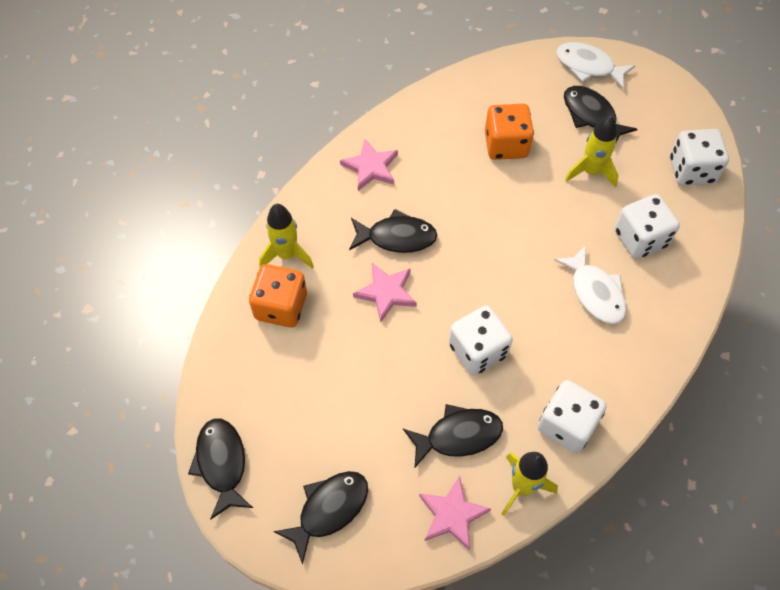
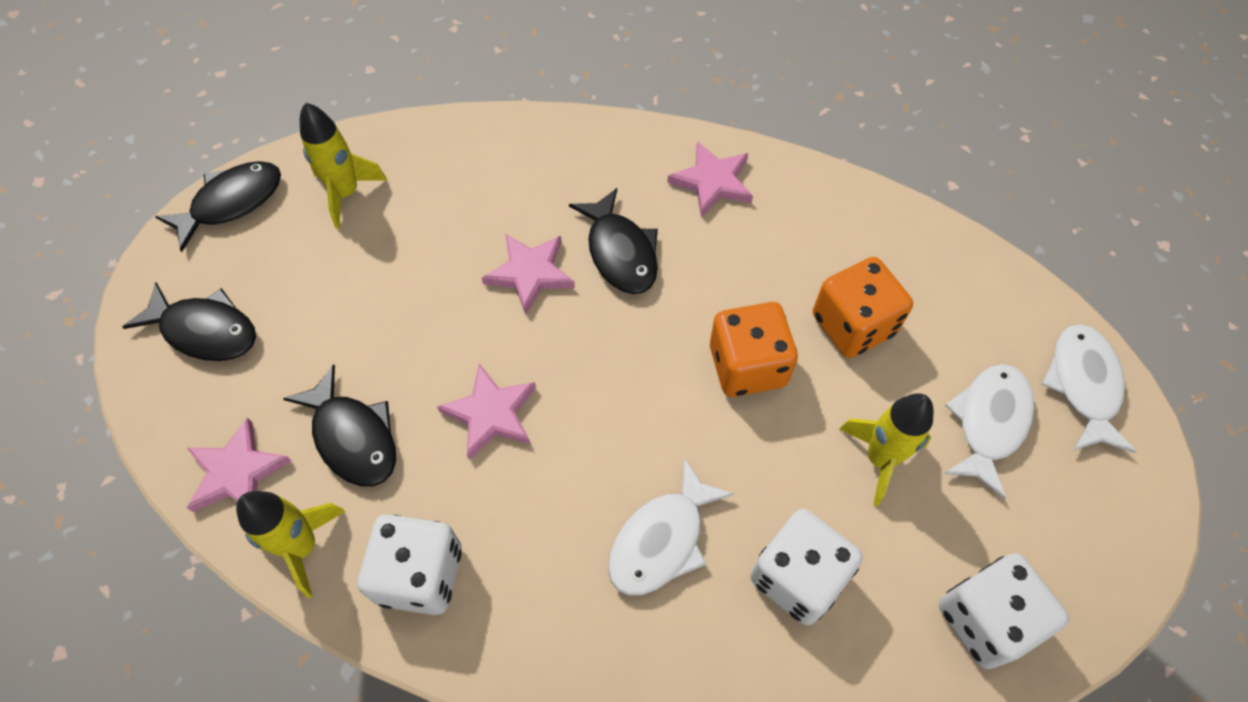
camera: 65 degrees right, 0 degrees up
(281, 306) = (458, 173): orange dice -> orange dice (747, 366)
(287, 255) = (533, 149): yellow rocket -> yellow rocket (346, 193)
(477, 350) = (491, 413): white dice -> pink star
(591, 115) = (989, 423): black fish -> white fish

